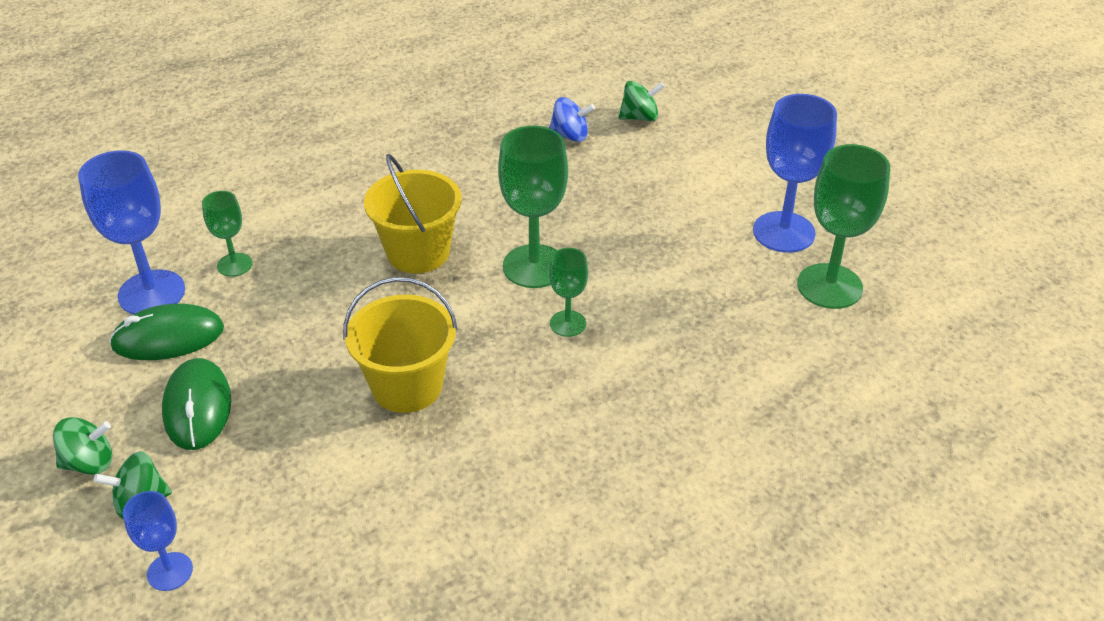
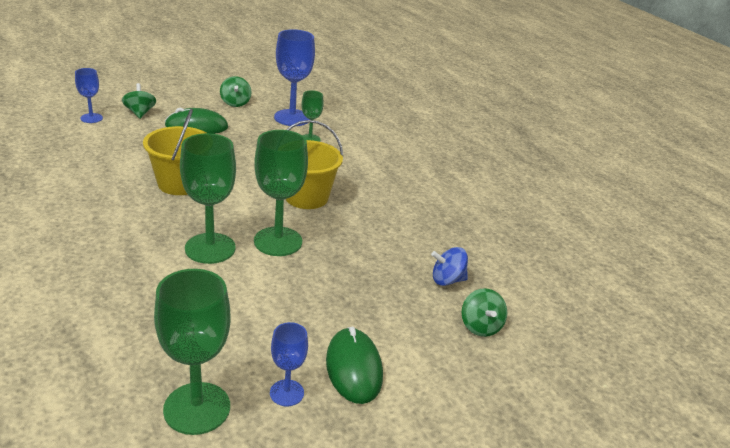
camera: 90 degrees right, 10 degrees down
(89, 463) = (173, 103): green spinning top -> green spinning top (235, 103)
(168, 337) = (254, 121): green mouse -> green mouse (353, 368)
(568, 323) = (210, 248): green goblet -> green goblet, size x1.83
(570, 136) = (447, 280): blue spinning top -> blue spinning top turned 75 degrees clockwise
(783, 232) = (286, 393): blue goblet -> blue goblet, size x0.55

